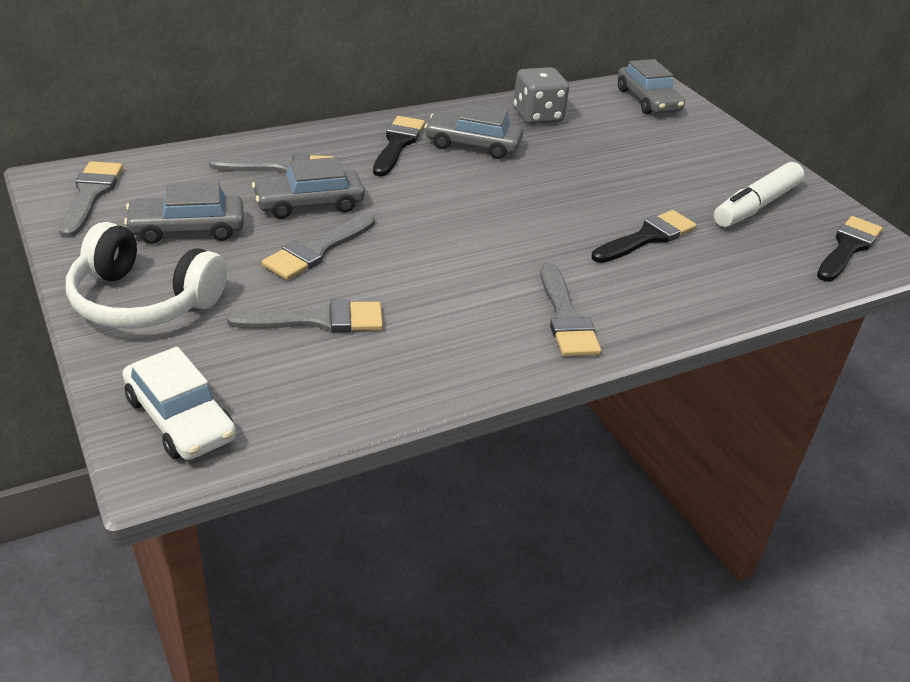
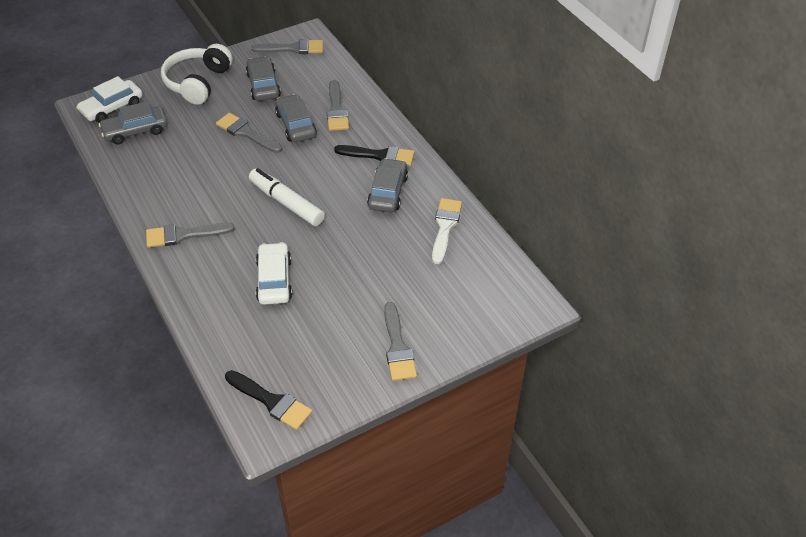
camera: 90 degrees right, 10 degrees up
(318, 320) = (182, 140): grey brush -> grey brush (398, 347)
(537, 116) = (445, 227): grey dice -> white brush
(647, 100) = (499, 299): grey car -> grey car (135, 131)
(647, 237) = (274, 280): black brush -> white car
(756, 206) = (327, 351): white marker -> white marker (286, 203)

